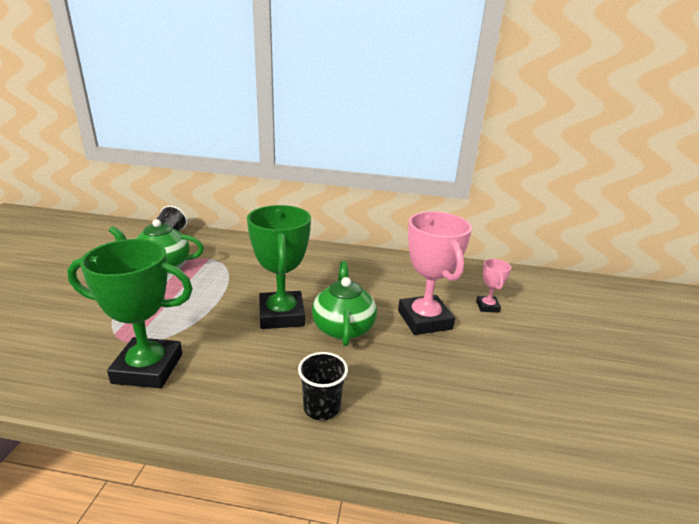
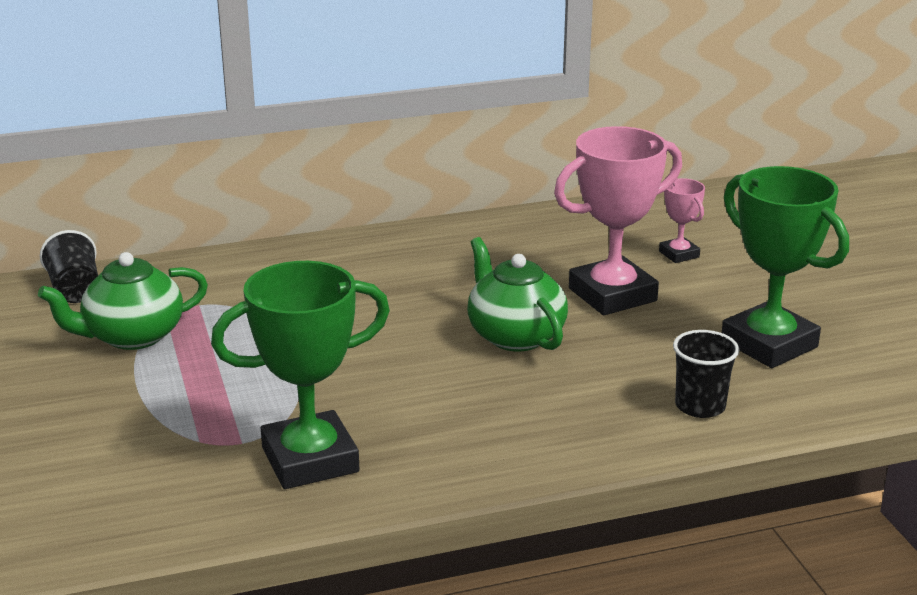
camera: 25 degrees left, 0 degrees up
(281, 315) = (413, 347): green trophy -> green trophy (769, 344)
(321, 407) = (578, 425): black cup -> black cup (700, 406)
(424, 320) = (612, 295): pink trophy -> pink trophy turned 75 degrees counterclockwise

